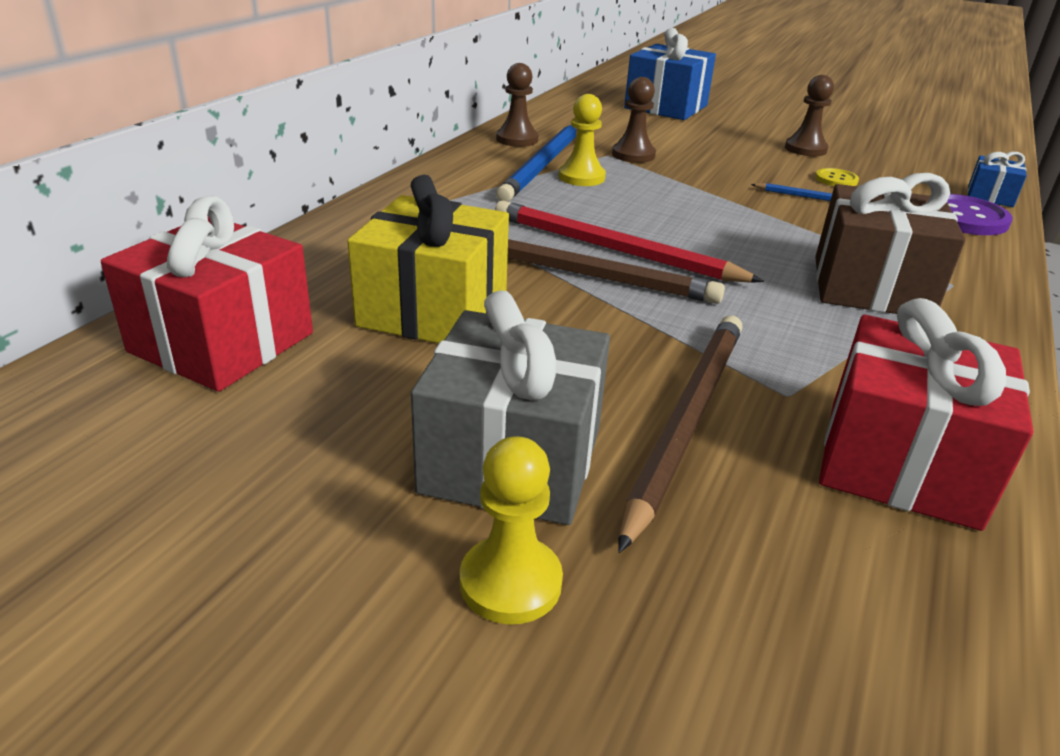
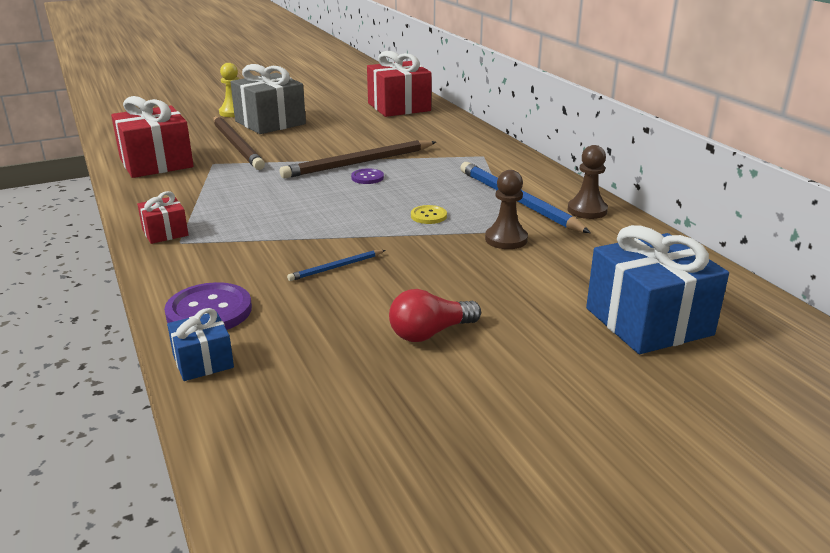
camera: 130 degrees right, 5 degrees down
(434, 310) = (371, 133): yellow gift -> none
(581, 177) = (480, 205): yellow pawn -> none
(613, 249) = (367, 177): red pencil -> purple button
(805, 149) = (430, 333): brown pawn -> red light bulb
(836, 179) = (347, 301): yellow button -> yellow button (428, 216)
(871, 287) = (224, 218): brown gift -> none
(966, 304) = (165, 232): none -> red gift

